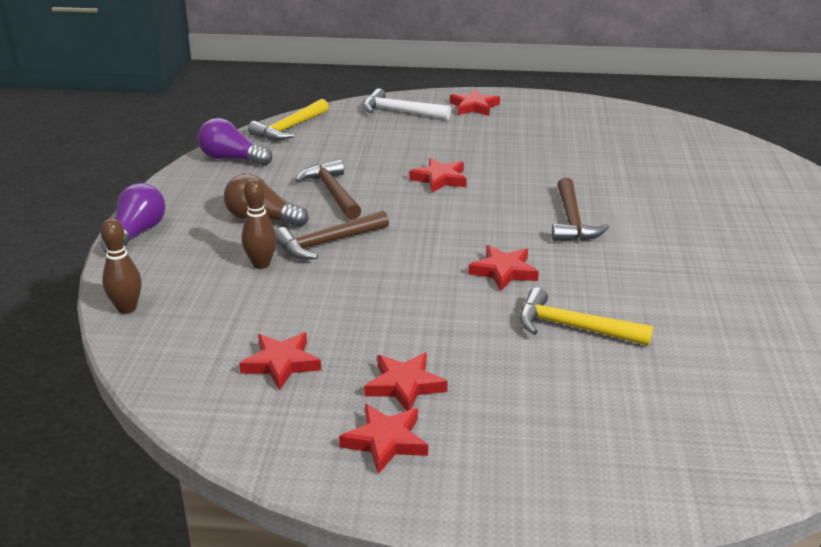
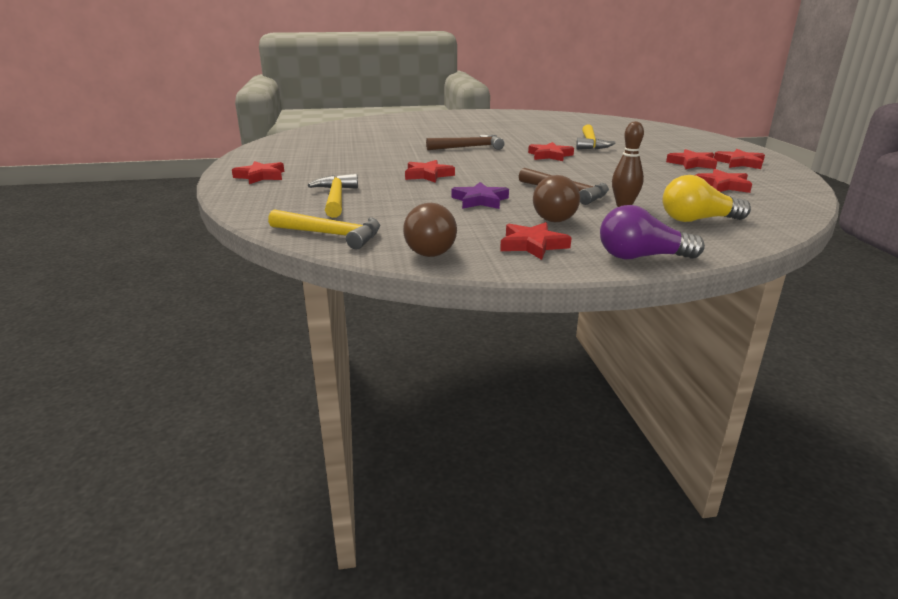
camera: 105 degrees left, 5 degrees down
(127, 308) = (751, 234): brown bowling pin -> none
(187, 293) = (697, 220): none -> yellow light bulb
(202, 195) = (532, 245): none -> red star
(232, 159) = (432, 248): purple light bulb -> brown light bulb
(332, 193) = (480, 200): brown hammer -> purple star
(381, 133) = (336, 198): none -> yellow hammer
(400, 112) = (274, 197): white hammer -> none

